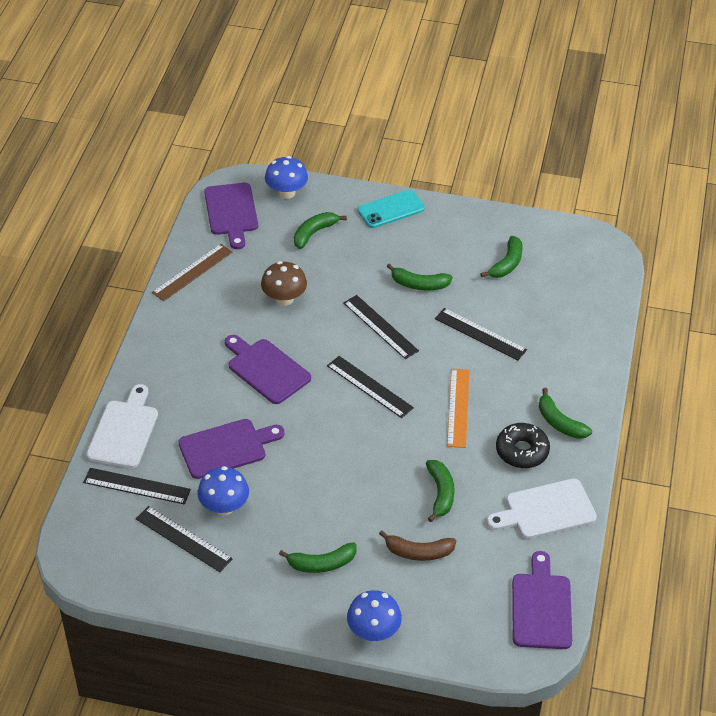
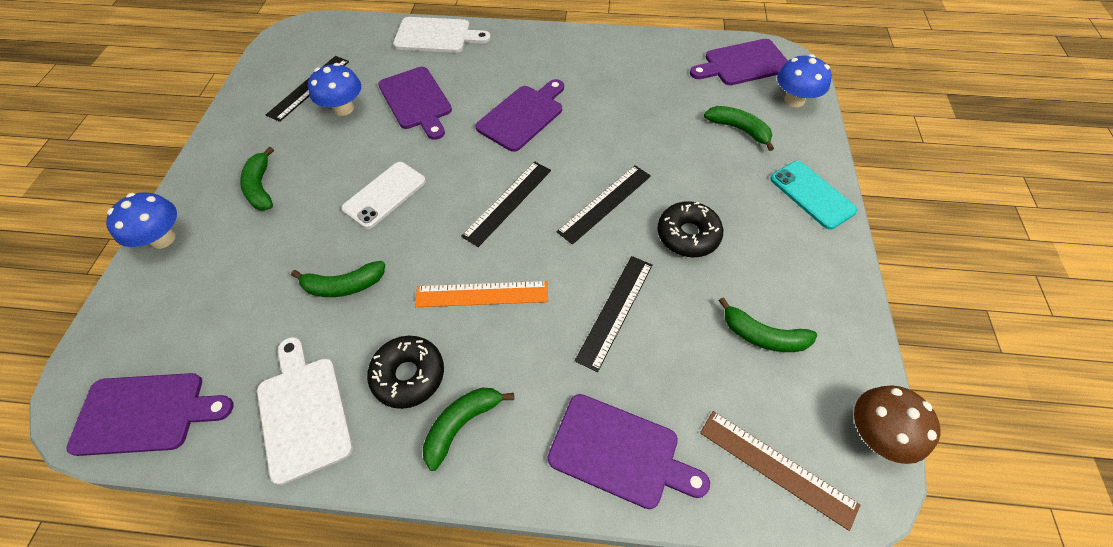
camera: 85 degrees right, 10 degrees up
(137, 486) = (373, 52): black ruler -> none
(192, 272) = (645, 49): brown ruler -> brown ruler (776, 468)
(284, 299) = (627, 117): brown mushroom -> brown mushroom (876, 434)
(347, 469) = (385, 195): none -> white phone
(418, 552) = (260, 270): brown banana -> none
(419, 284) = (688, 235): green banana -> black donut
(581, 346) = (619, 452): none -> purple cutting board

